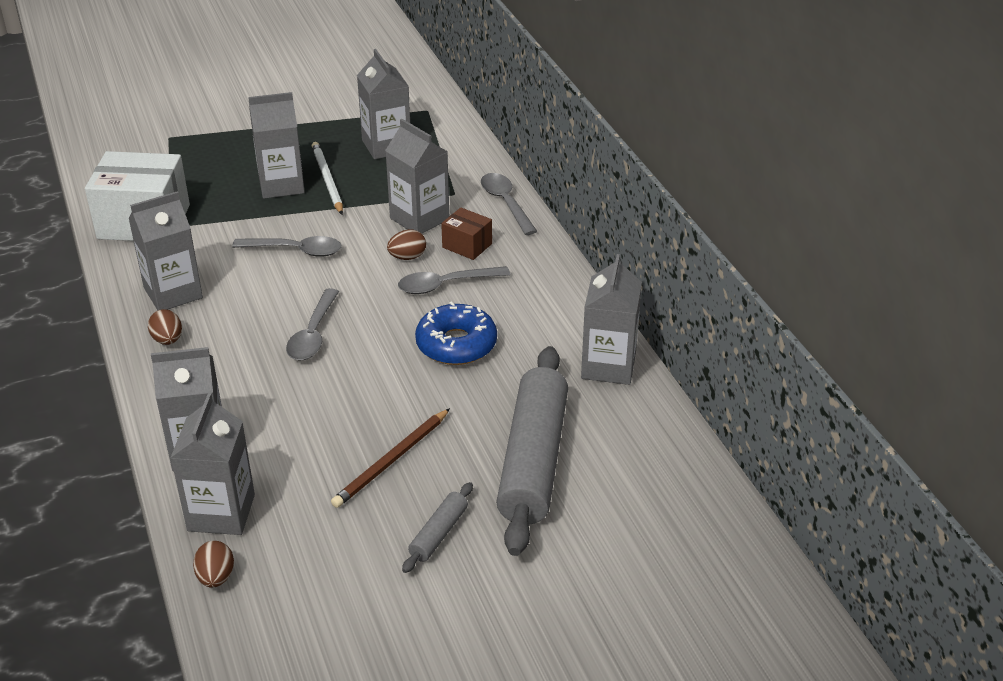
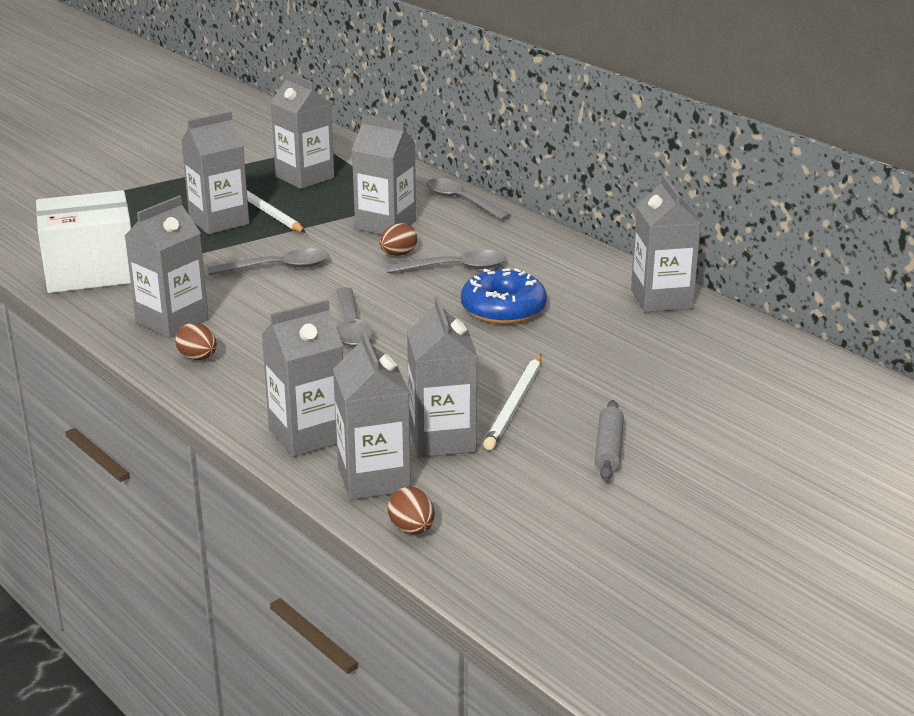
camera: 20 degrees left, 10 degrees down
(305, 483) = (442, 439): none -> grey carton
(391, 461) = (514, 405): brown pencil -> white pencil
(446, 285) = (454, 268): grey spoon -> grey spoon turned 150 degrees counterclockwise
(467, 245) = (450, 237): brown box -> none
(533, 460) = (651, 378): grey rolling pin -> none

